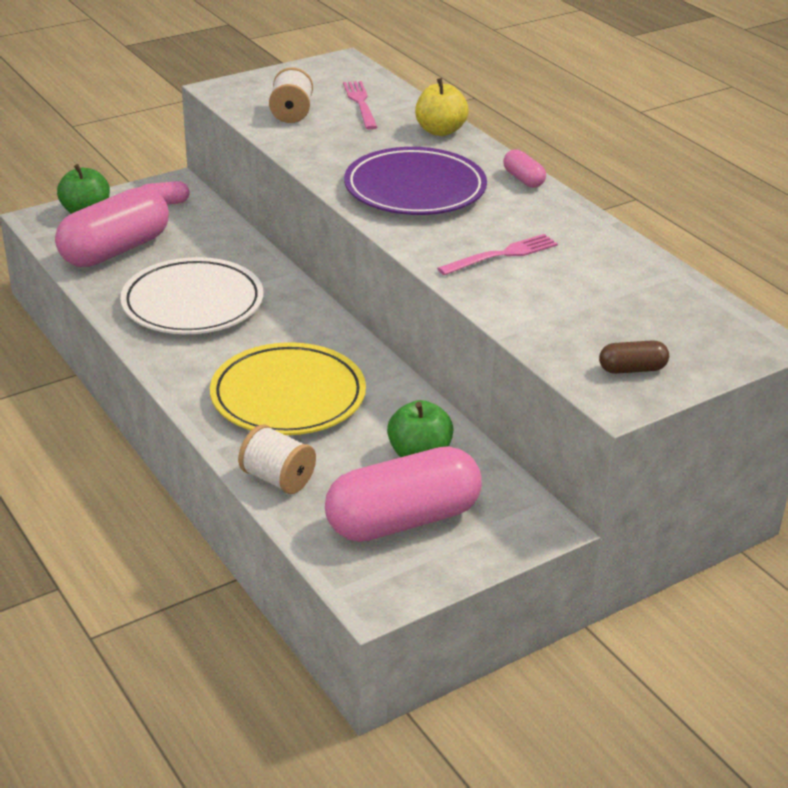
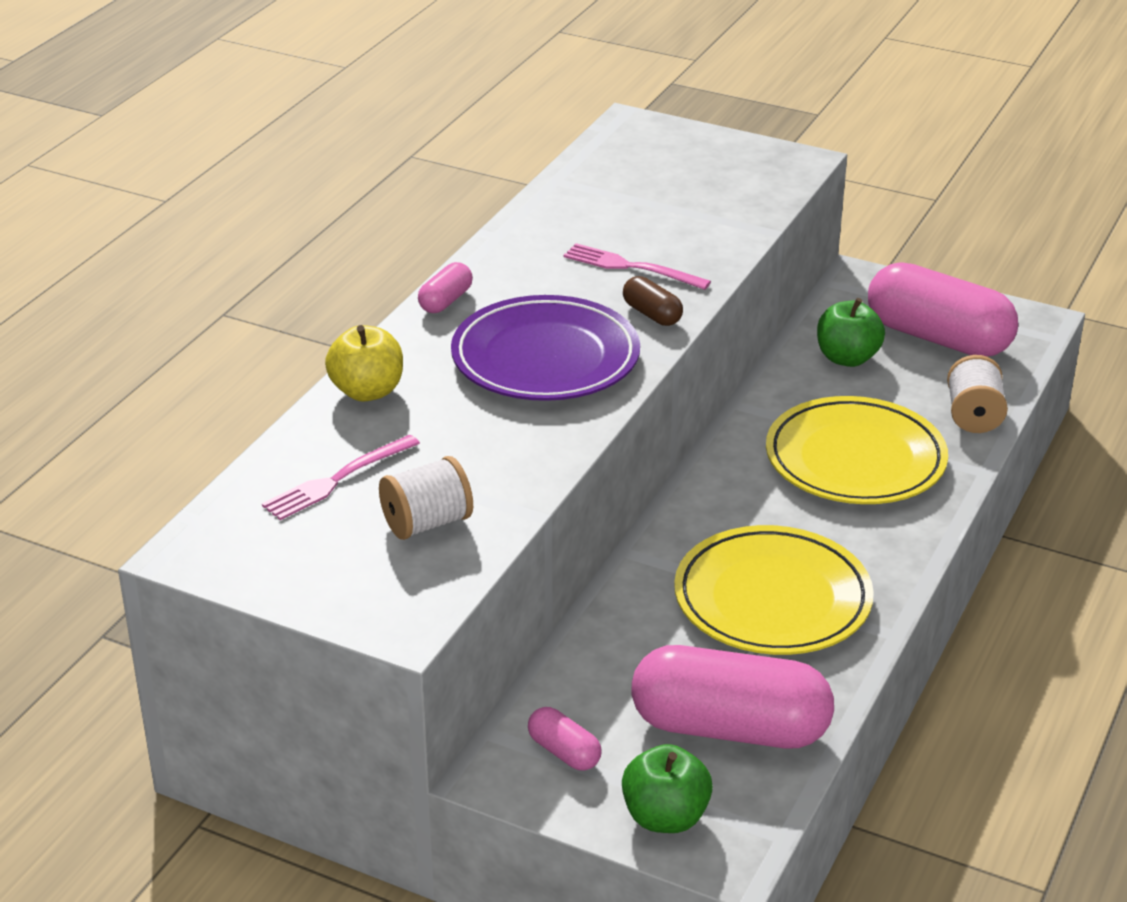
camera: 120 degrees left, 0 degrees up
(193, 303) = (772, 599): white plate -> yellow plate
(632, 369) = (747, 164): brown capsule -> brown capsule (652, 314)

